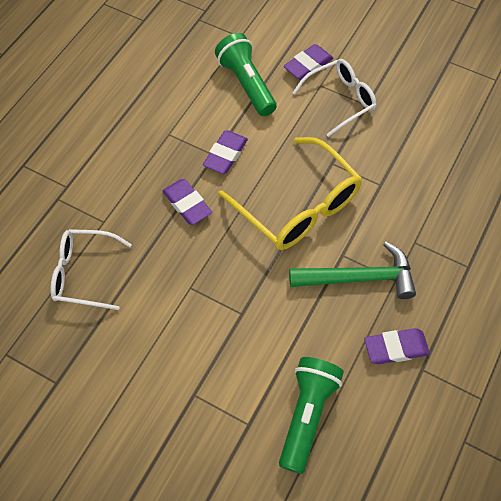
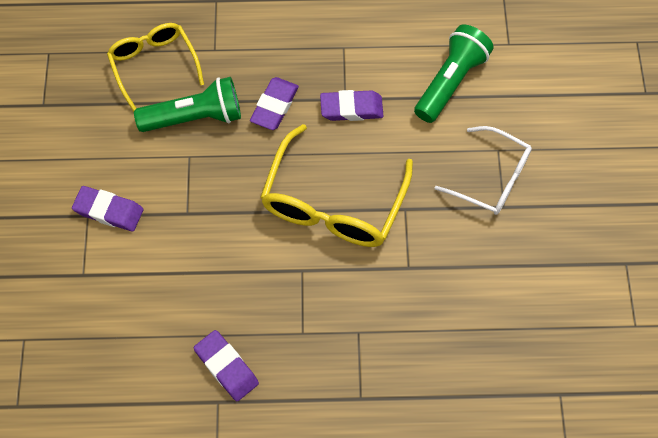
camera: 60 degrees right, 5 degrees up
(83, 273) = (154, 65): white glasses -> yellow glasses
(307, 415) = (116, 319): green flashlight -> green flashlight (195, 117)
(308, 65) = (516, 125): purple eraser -> purple eraser (109, 211)
(359, 278) = (285, 298): green hammer -> none

